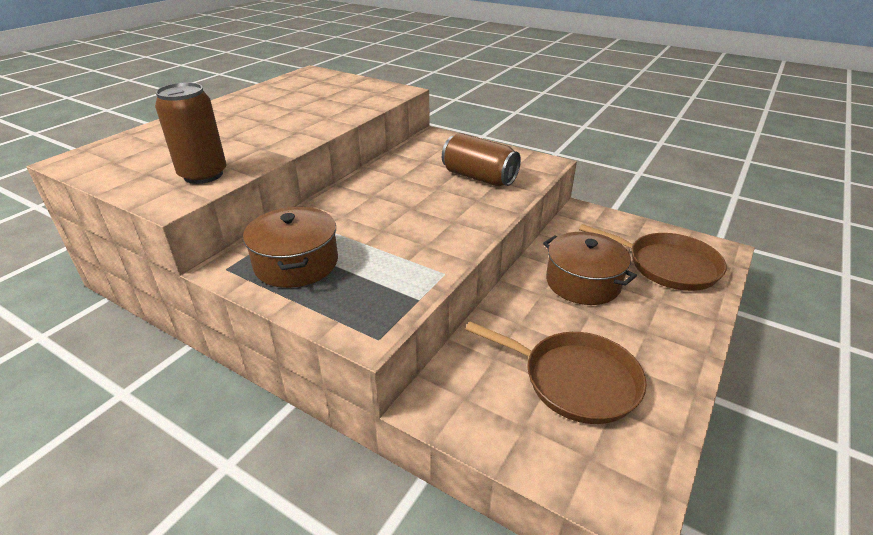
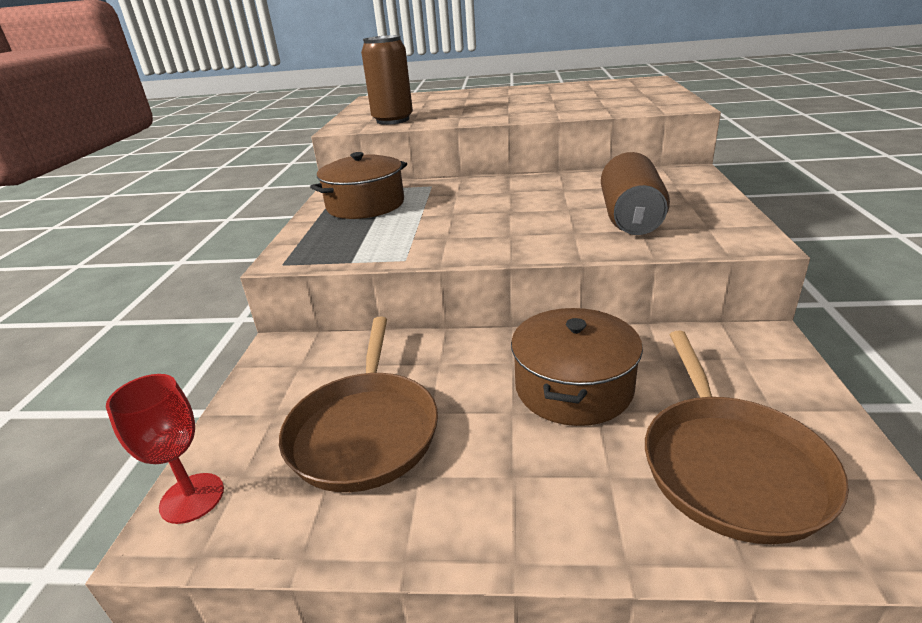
camera: 65 degrees right, 5 degrees down
(603, 493) = (192, 498): none -> red goblet

